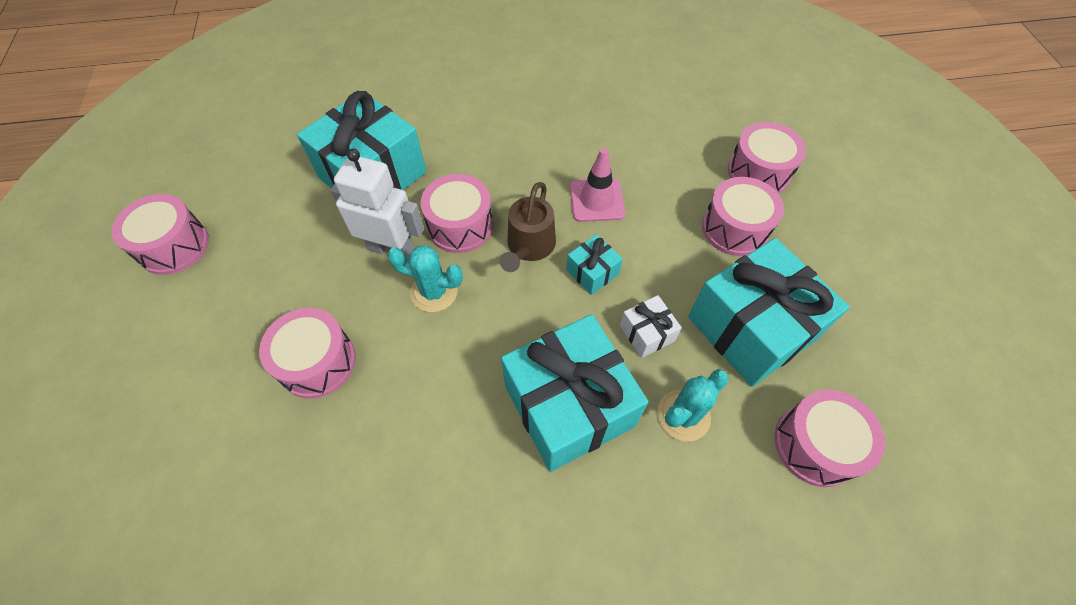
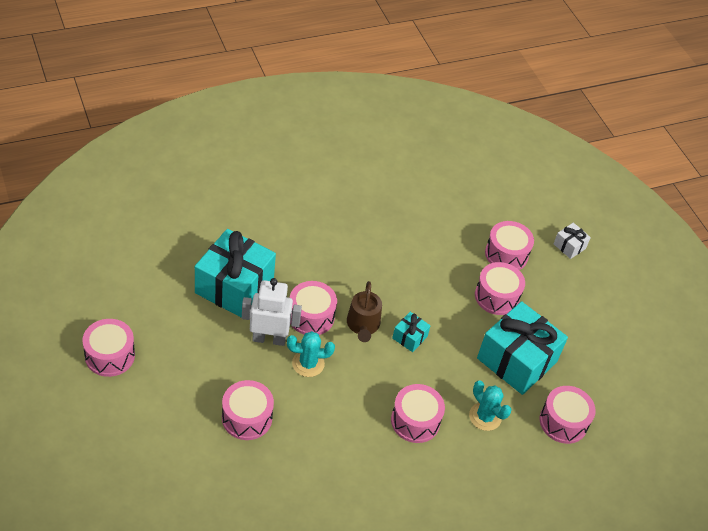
camera: 20 degrees left, 10 degrees down
(568, 405) = (415, 421): turquoise gift -> pink drum
(596, 200) = (400, 287): pink traffic cone -> none
(647, 333) = (453, 372): white gift -> white gift (569, 246)
(683, 415) = (485, 416): turquoise cactus -> turquoise cactus turned 75 degrees counterclockwise

